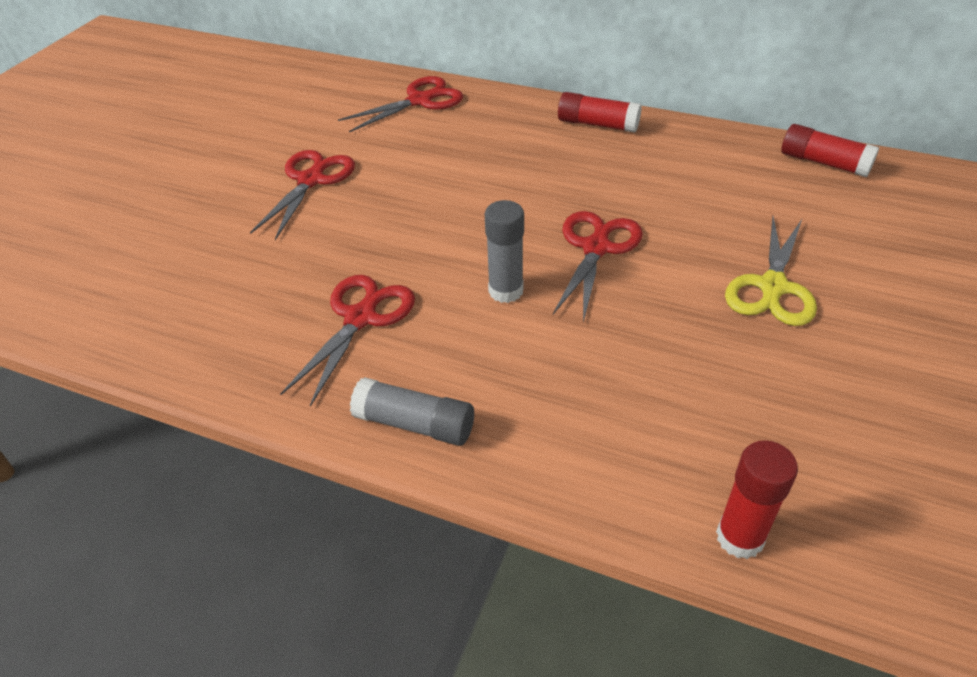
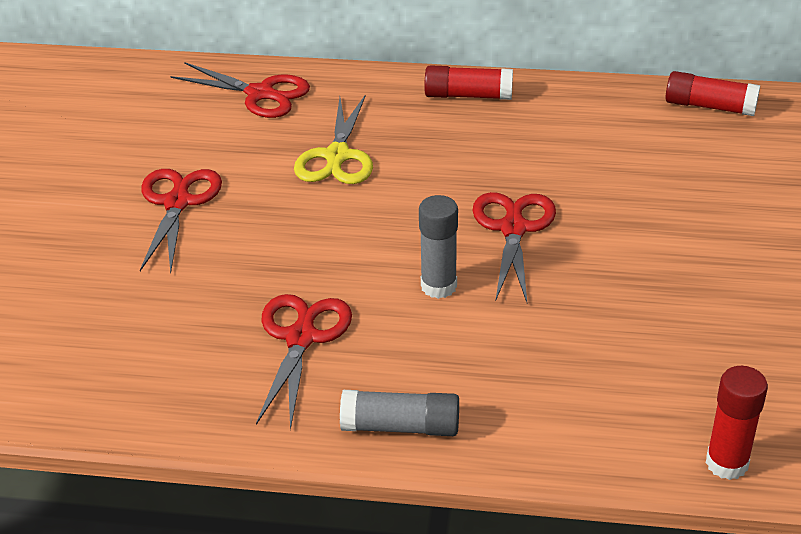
camera: 15 degrees left, 5 degrees down
(419, 101) = (260, 94): red scissors -> red scissors turned 75 degrees clockwise
(772, 287) = (694, 240): yellow scissors -> yellow scissors (337, 156)

